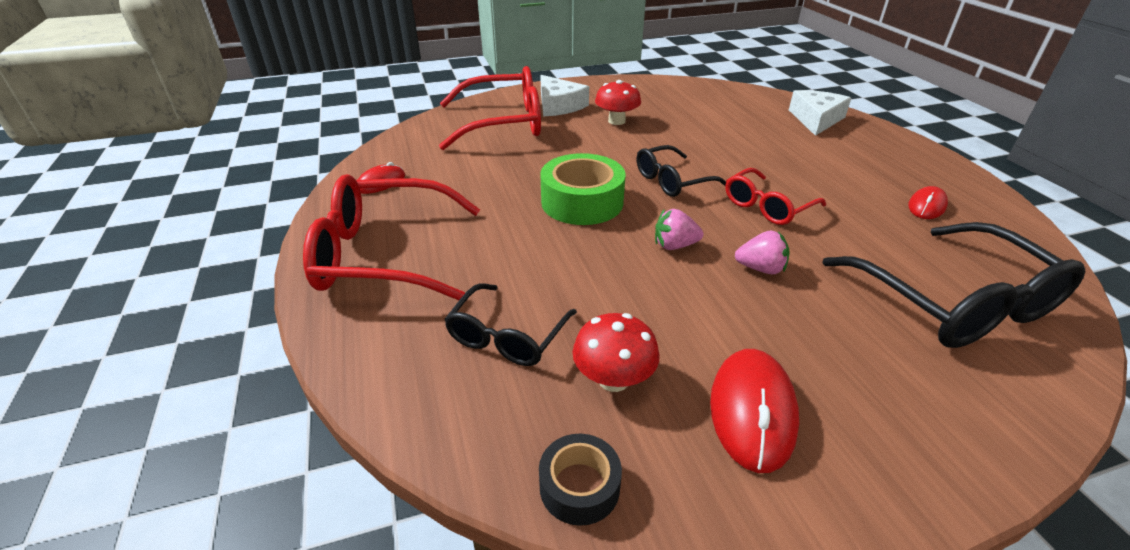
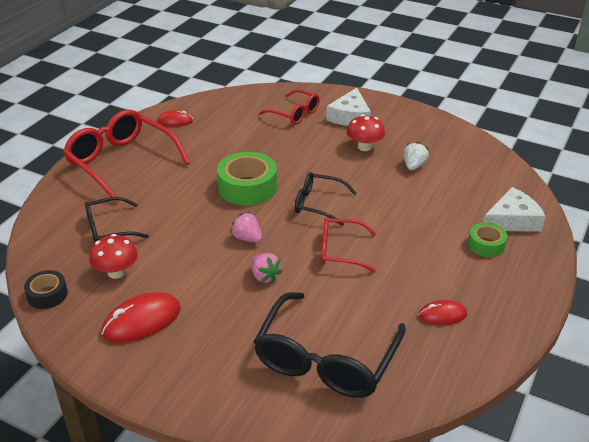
camera: 45 degrees right, 0 degrees up
(503, 123) = (294, 113): red glasses -> red glasses, size x0.57
(681, 117) = (414, 166): none -> white strawberry
(839, 143) = (486, 245): none -> green tape

